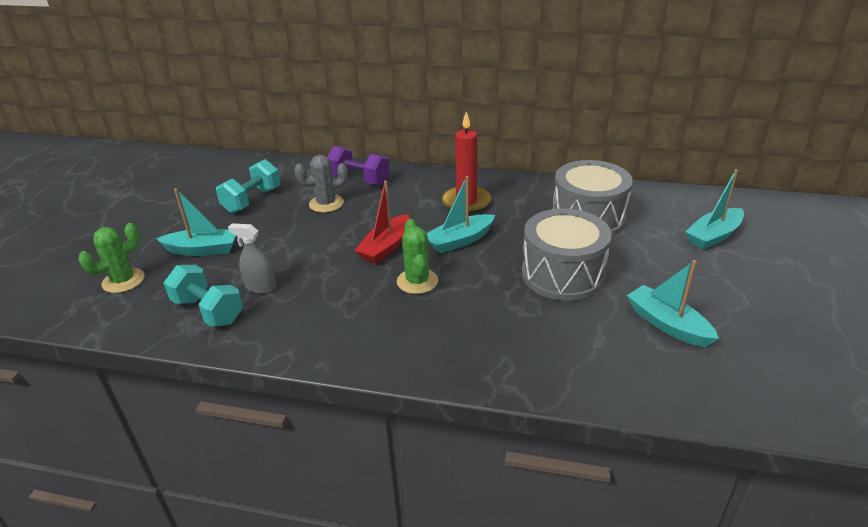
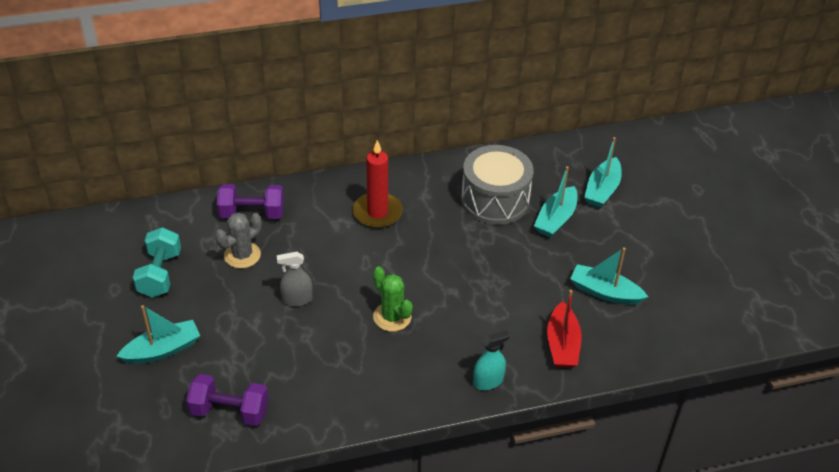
camera: 30 degrees left, 10 degrees up
(123, 281) = (114, 411): green cactus -> none
(208, 311) = (229, 411): turquoise dumbbell -> purple dumbbell
(260, 287) = (257, 371): grey spray bottle -> grey spray bottle (297, 299)
(386, 247) = (339, 289): red boat -> red boat (562, 344)
(460, 241) = (400, 260): turquoise boat -> turquoise boat (556, 219)
(474, 367) = (488, 381): none -> turquoise spray bottle
(562, 274) = (505, 269): grey drum -> none

